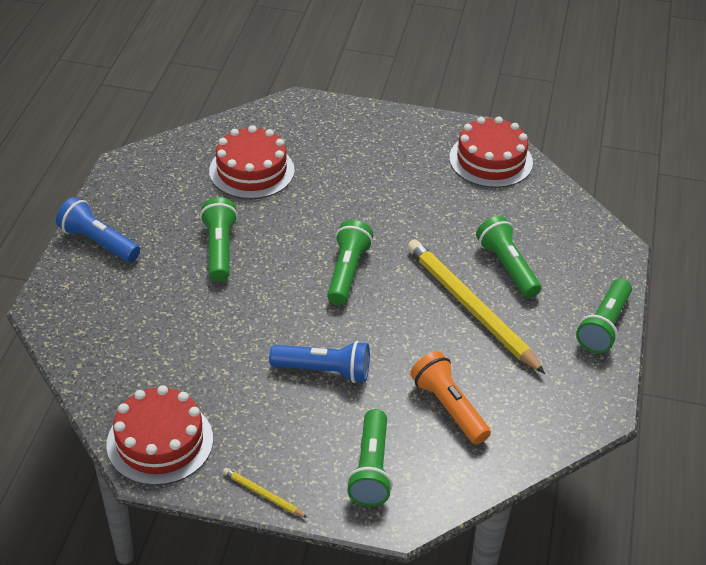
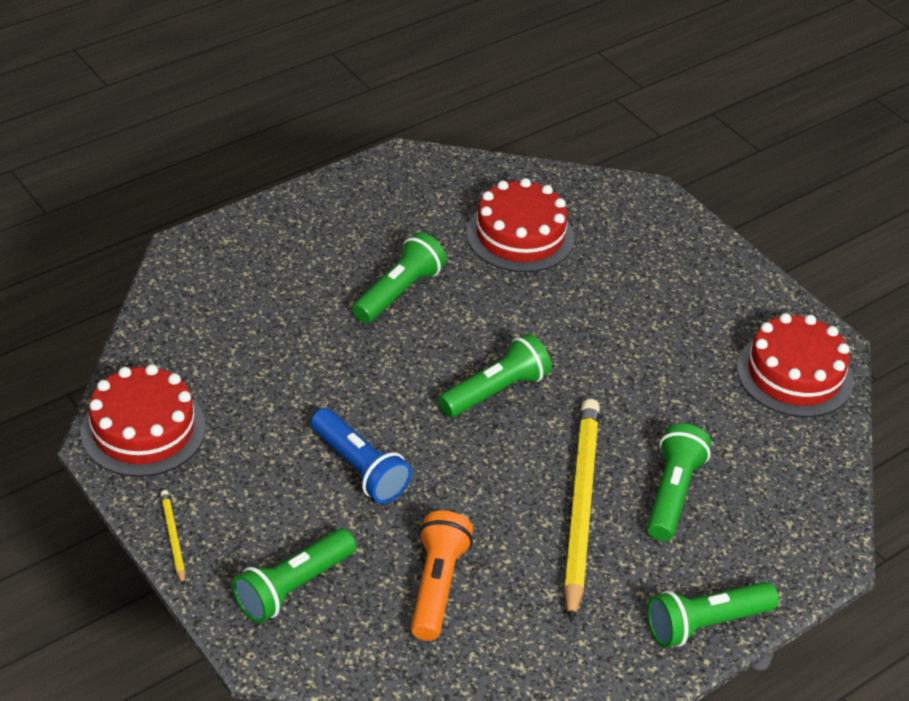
camera: 40 degrees right, 0 degrees up
(98, 242) = (298, 218): blue flashlight -> none

